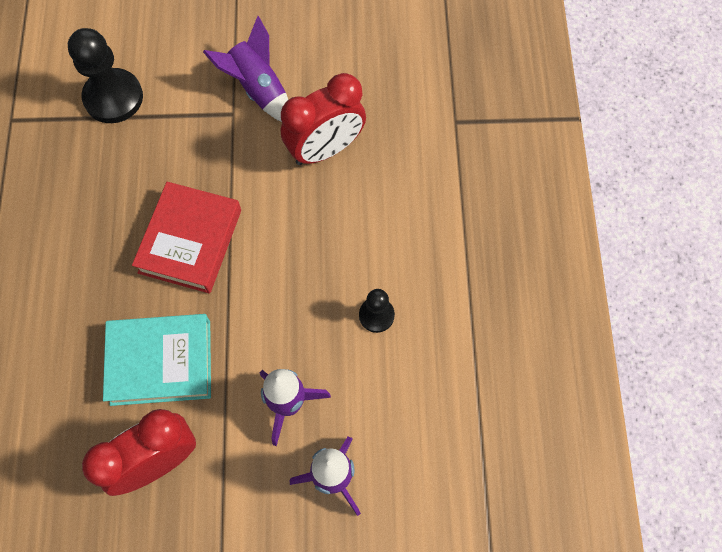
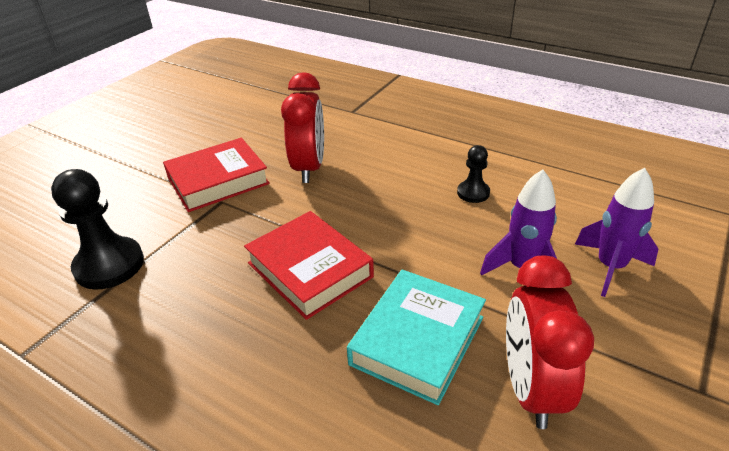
camera: 55 degrees left, 30 degrees down
(258, 89) = (218, 181): purple rocket -> red book

